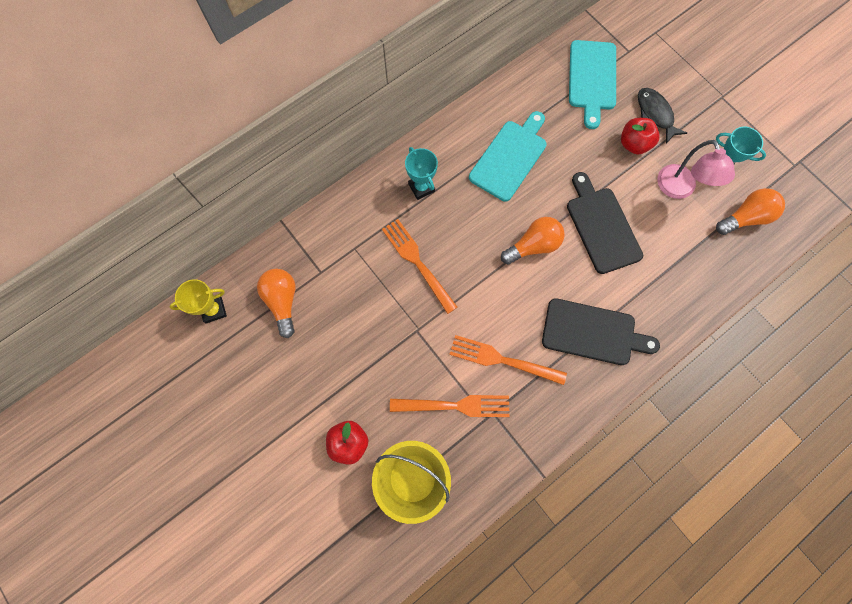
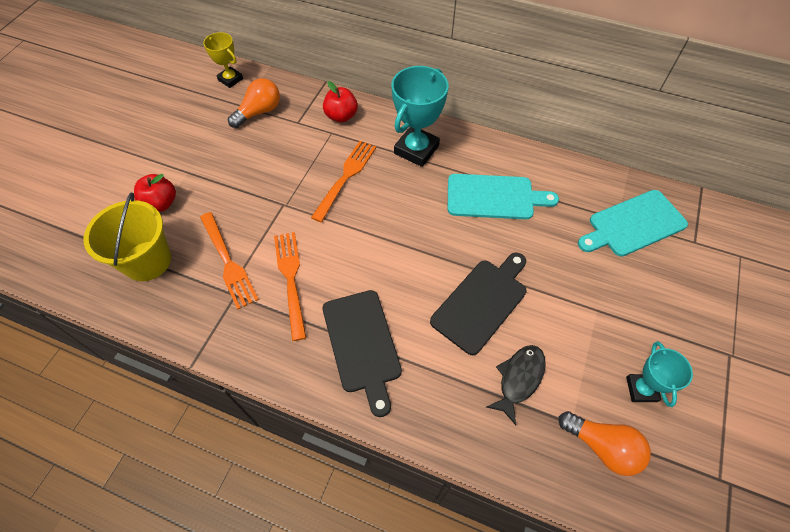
camera: 60 degrees right, 15 degrees down
(421, 187) = (416, 149): turquoise trophy -> turquoise trophy, size x1.69
(533, 246) = (420, 254): orange light bulb -> none
(634, 144) = (595, 292): red apple -> red apple (341, 116)
(655, 114) = (646, 297): black fish -> black fish (519, 379)
(679, 189) = (580, 358): pink lamp -> none

